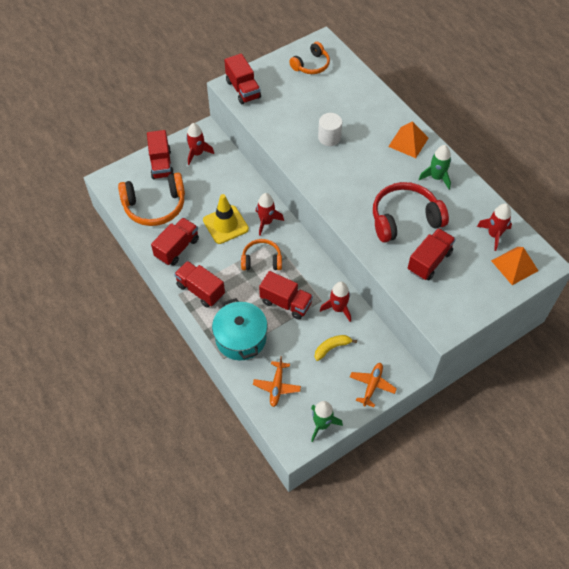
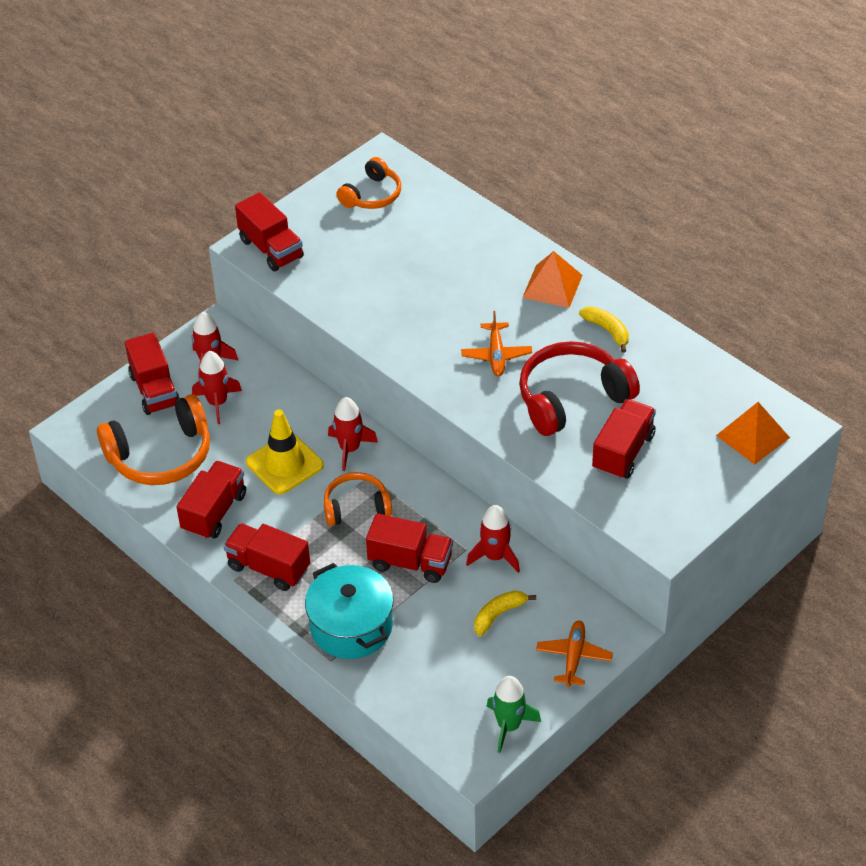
camera: 10 degrees left, 10 degrees down
(277, 386) = (425, 685): orange plane -> orange plane (496, 355)
(329, 137) = (427, 299): white cylinder -> none
(436, 177) = (607, 331): green rocket -> yellow banana
(494, 235) = (713, 398): red rocket -> red rocket (217, 403)

